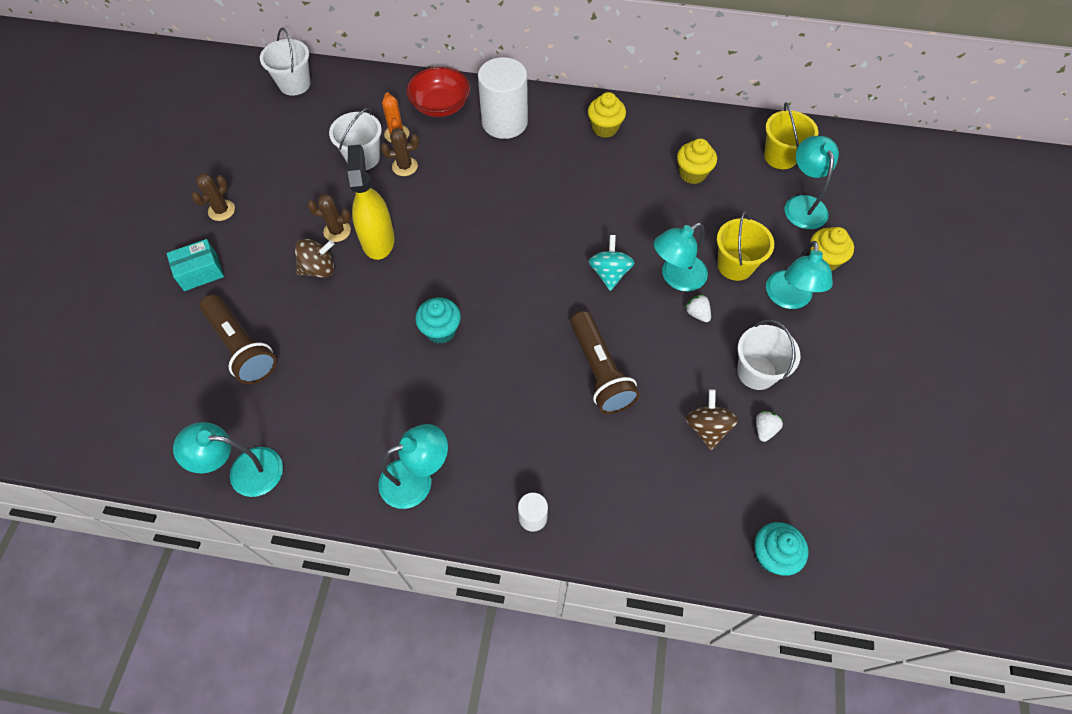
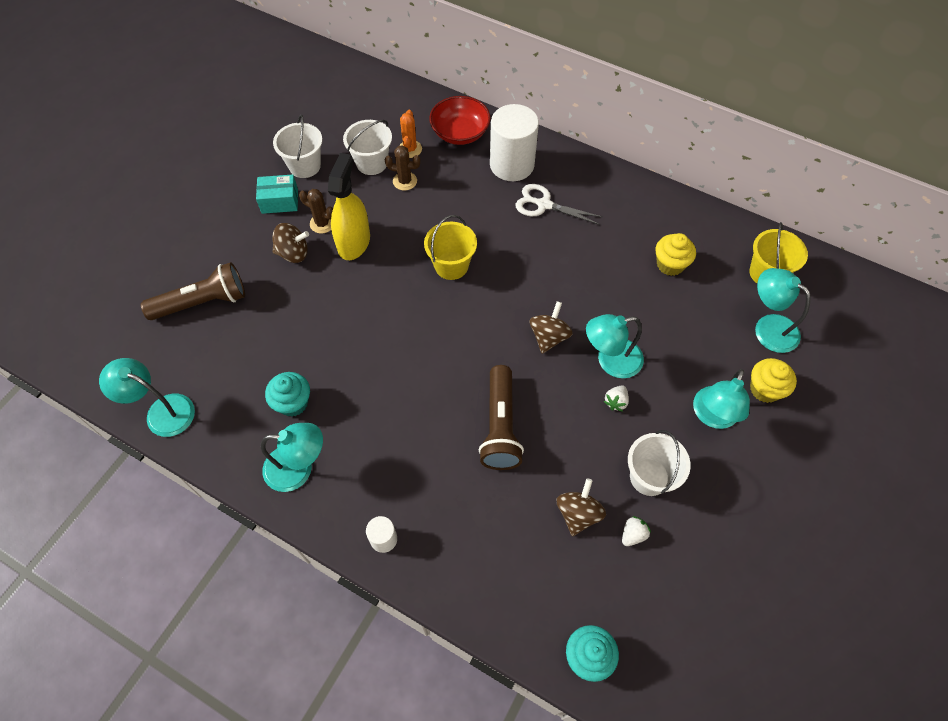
camera: 20 degrees right, 0 degrees up
(200, 272) = (195, 226): turquoise box -> turquoise box (280, 201)
(221, 210) = (234, 176): brown cactus -> none
(242, 347) = (202, 302): brown flashlight -> brown flashlight turned 90 degrees counterclockwise
(294, 84) = (340, 79): white bucket -> white bucket (305, 166)
(441, 330) = (374, 341): turquoise cupcake -> turquoise cupcake (293, 403)
(552, 151) = (544, 204): none -> white scissors
(605, 128) = (604, 196): yellow cupcake -> none
(609, 273) = (549, 337): turquoise spinning top -> brown spinning top
(697, 314) = (616, 402): white strawberry -> white strawberry turned 135 degrees counterclockwise
(735, 265) = (673, 367): yellow bucket -> yellow bucket (451, 265)
(803, 204) = (768, 327): turquoise lamp -> turquoise lamp turned 60 degrees counterclockwise

